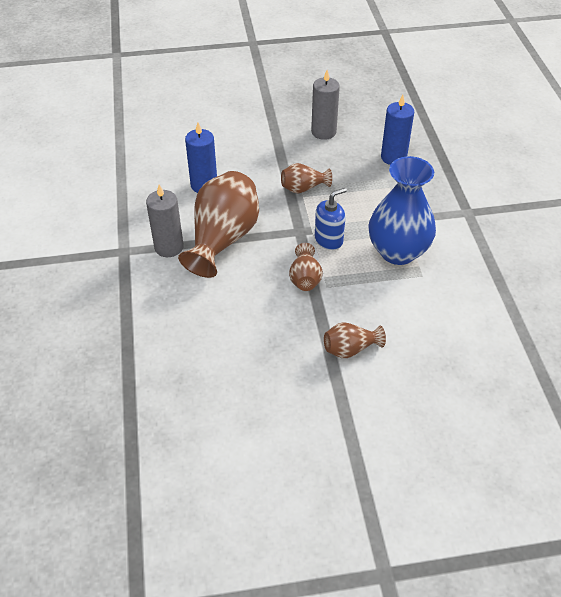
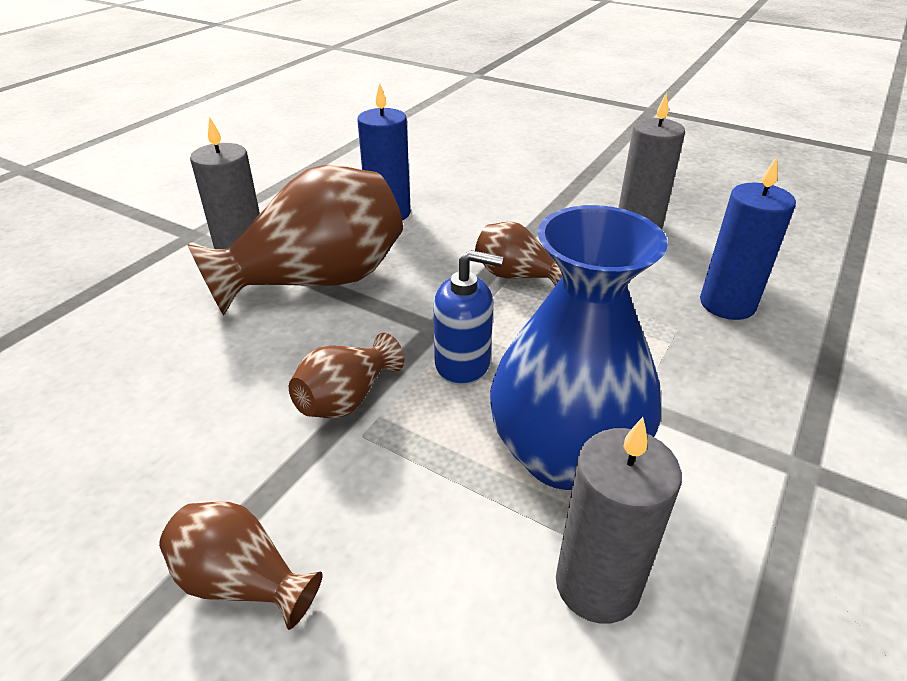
camera: 40 degrees right, 10 degrees down
(444, 283) = (597, 584): none -> grey candle

